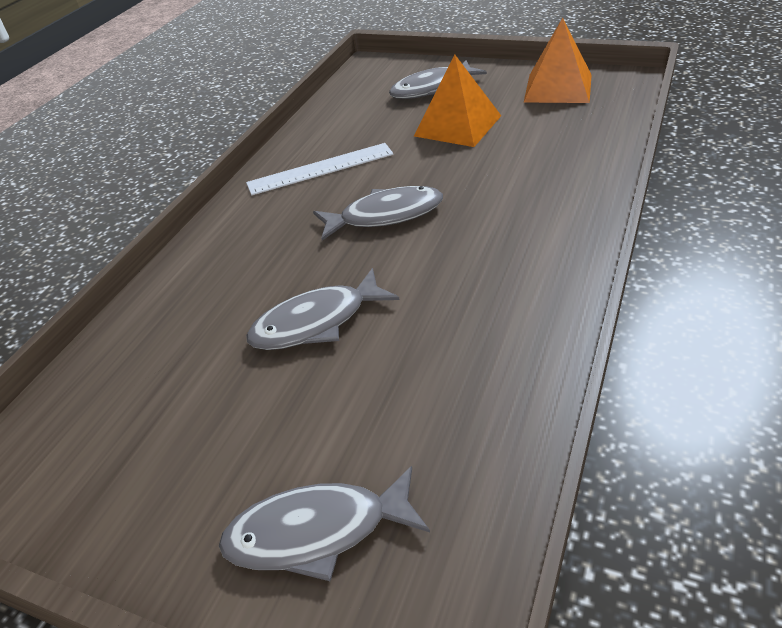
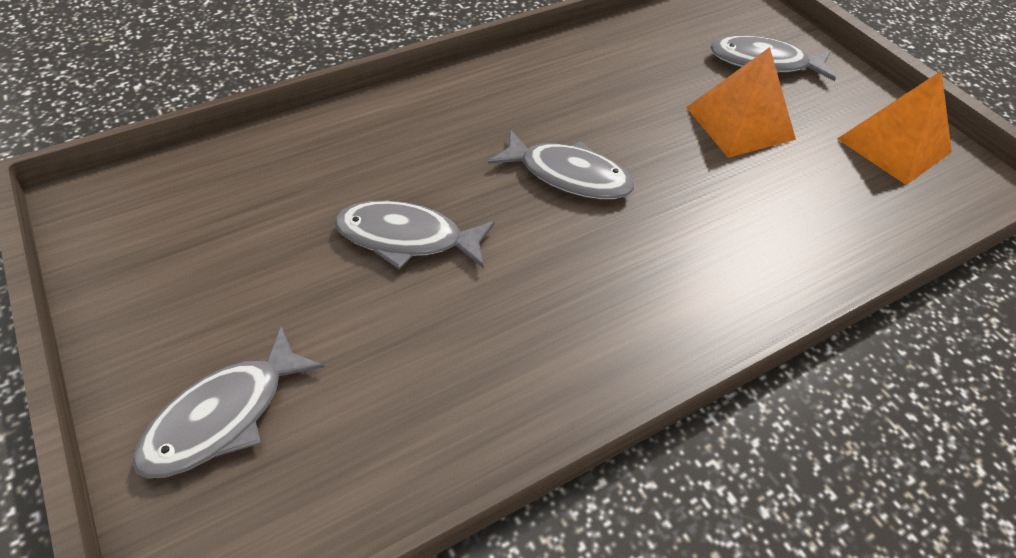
camera: 30 degrees right, 10 degrees up
(317, 531) = (224, 415): grey fish -> grey fish turned 75 degrees counterclockwise
(320, 169) = (568, 88): white ruler -> none

